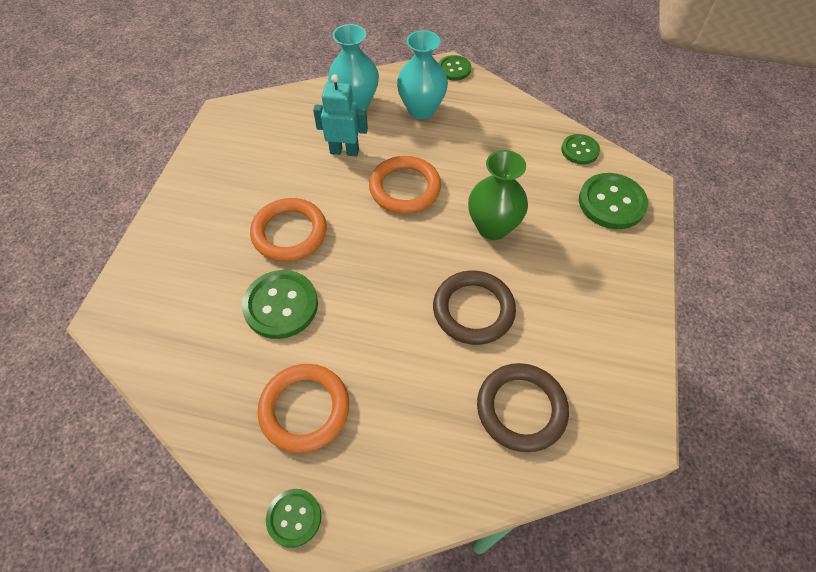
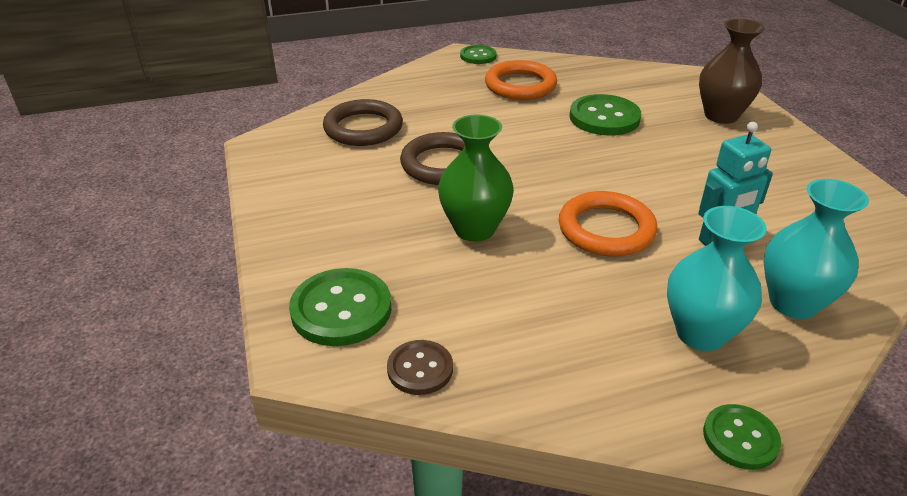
camera: 150 degrees right, 20 degrees down
(183, 257) = (721, 115): none -> brown vase
(289, 233) = (664, 156): orange ring -> none
(580, 150) = (420, 369): green button -> brown button

